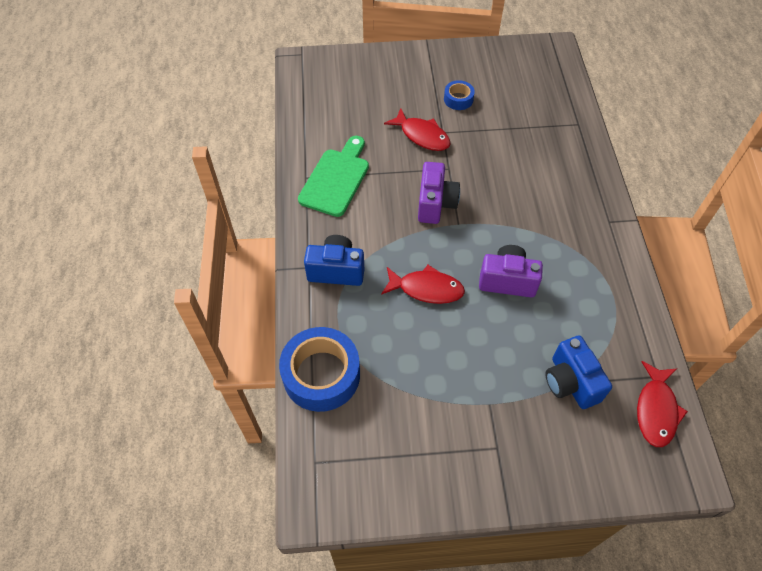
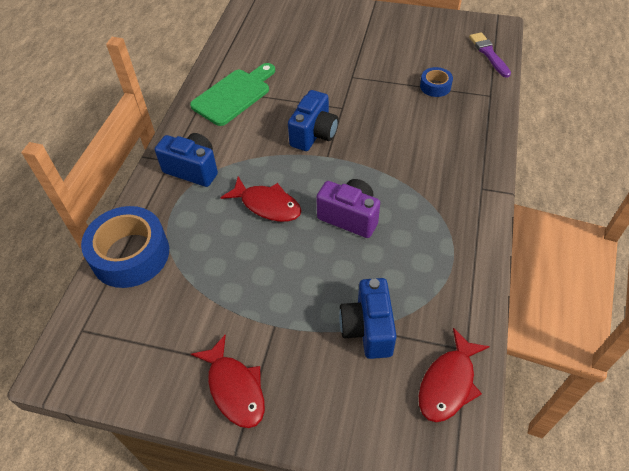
camera: 20 degrees right, 5 degrees down
(422, 135) = (331, 76): red fish -> red fish (235, 388)
(435, 204) = (314, 134): purple camera -> blue camera
(458, 99) = (381, 53): blue tape -> blue tape (435, 86)
(559, 79) = (489, 54): none -> purple brush

